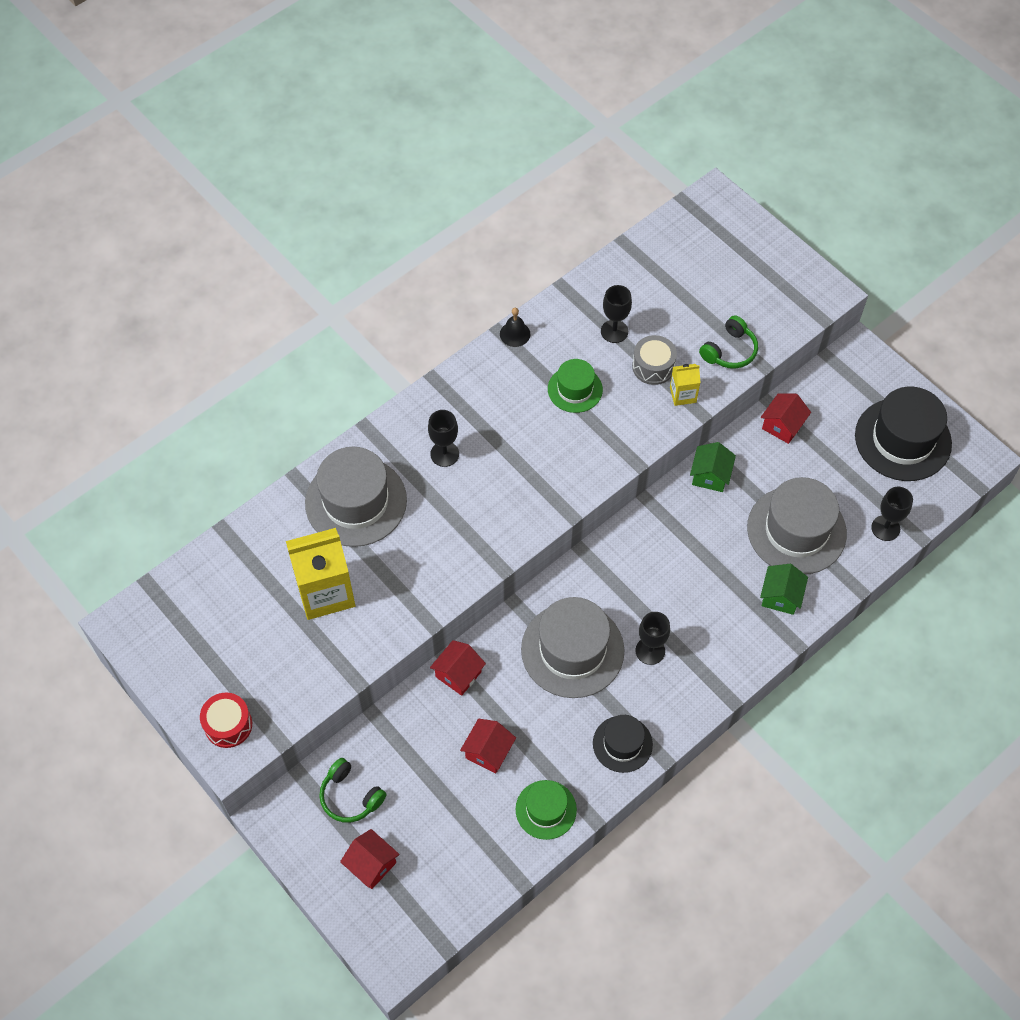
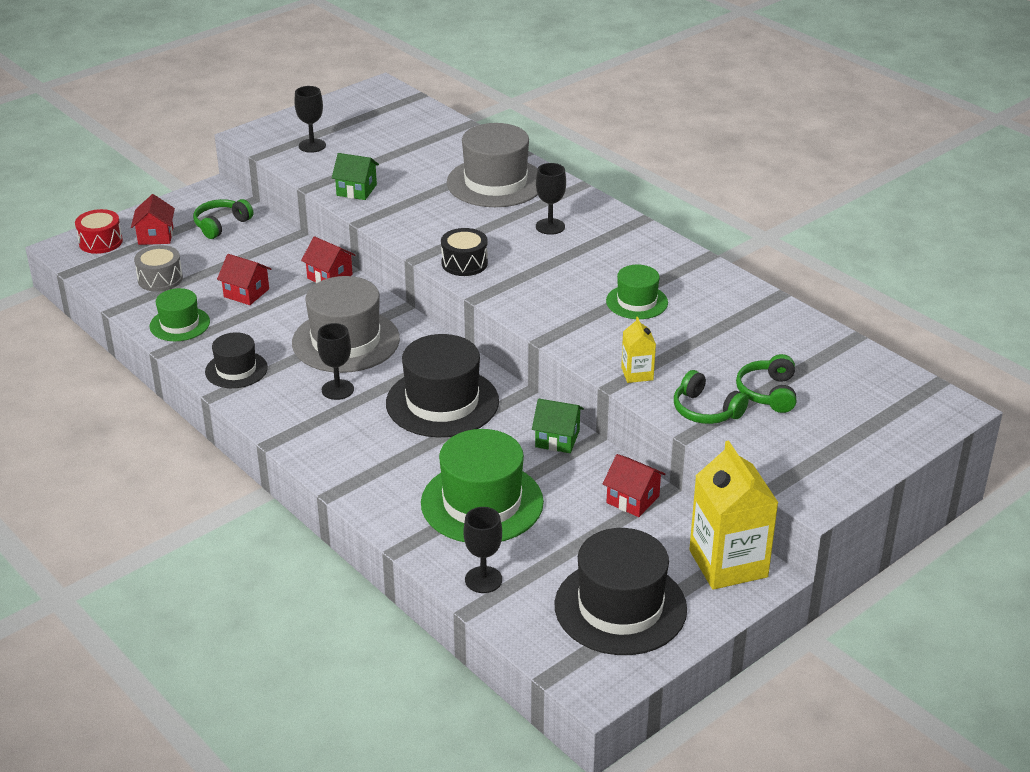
camera: 90 degrees right, 25 degrees down
(228, 725) = (280, 133): red drum -> red drum (100, 242)
(325, 592) = (400, 171): yellow carton -> yellow carton (728, 564)
(371, 864) = (155, 236): red house -> red house turned 45 degrees counterclockwise
(511, 526) = (464, 263): none -> black drum
(515, 334) = (705, 265): black bell -> none
(614, 331) = (720, 328): black goblet -> black goblet (312, 146)
(653, 367) = (674, 354): grey drum -> grey drum (160, 279)
(665, 563) = (442, 402): none -> black hat
(703, 307) = (768, 393): none -> green headphones
(780, 596) = (393, 485): green house -> green house (356, 190)
(796, 530) = (482, 502): grey hat -> green hat

